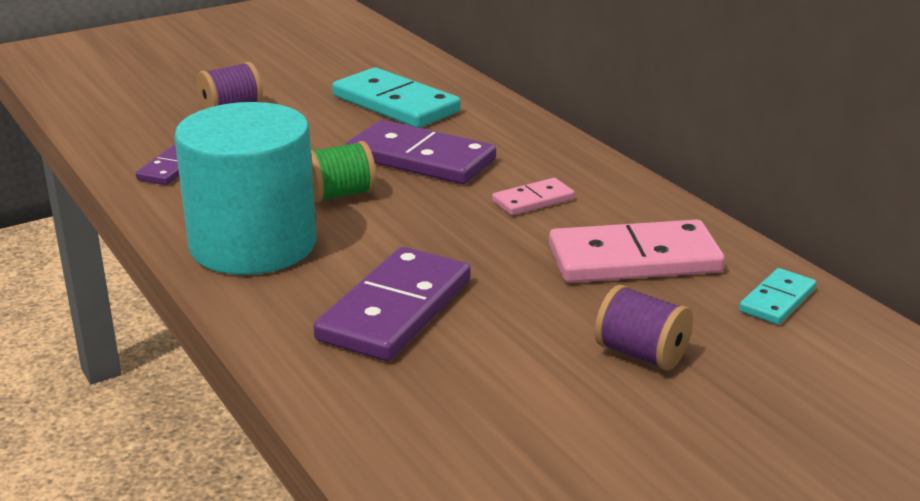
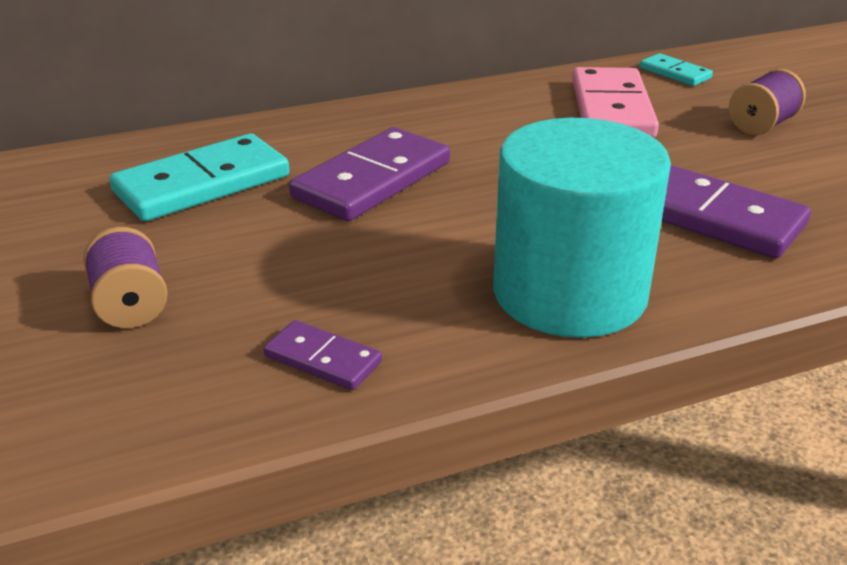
camera: 80 degrees left, 5 degrees up
(340, 194) = (450, 232): green spool -> none
(533, 200) = (492, 135): pink domino -> none

